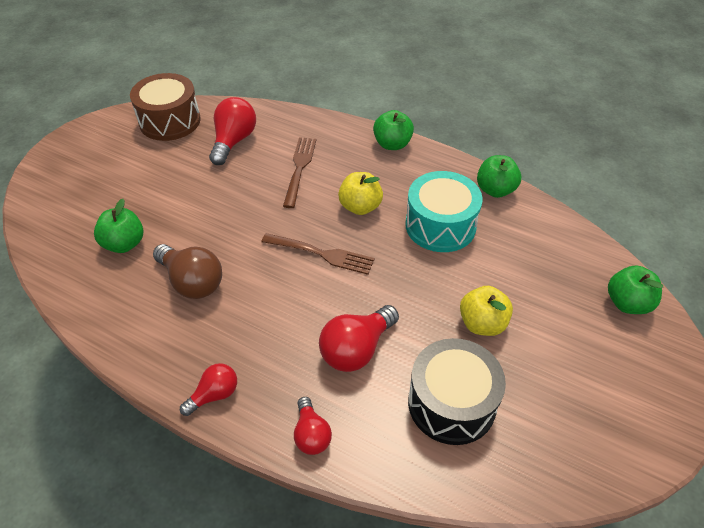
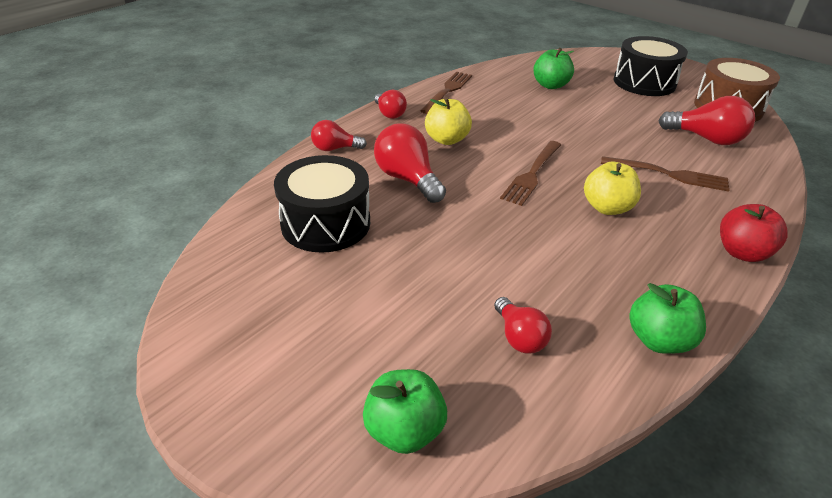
camera: 100 degrees right, 10 degrees down
(115, 169) = (644, 82): none -> black drum
(145, 342) = (447, 91): none -> brown fork
(192, 282) = (504, 110): brown light bulb -> none
(392, 144) = (742, 252): green apple -> red apple
(440, 225) = (576, 266): turquoise drum -> none
(482, 324) = (412, 266): yellow apple -> yellow apple (447, 140)
(526, 254) = (519, 337): none -> red light bulb

